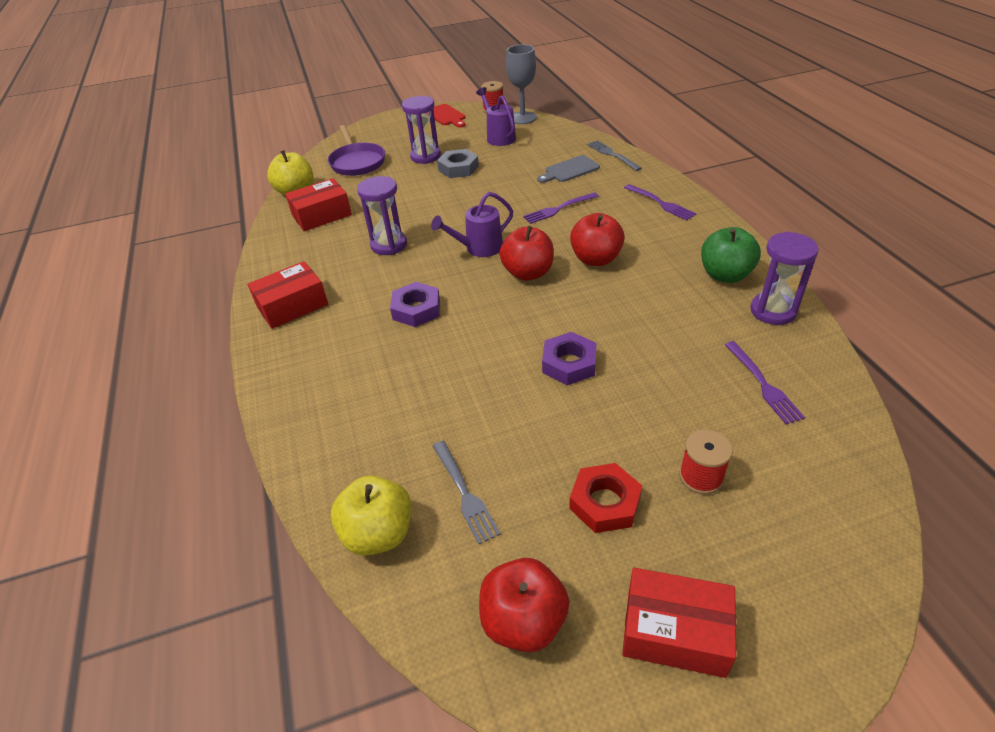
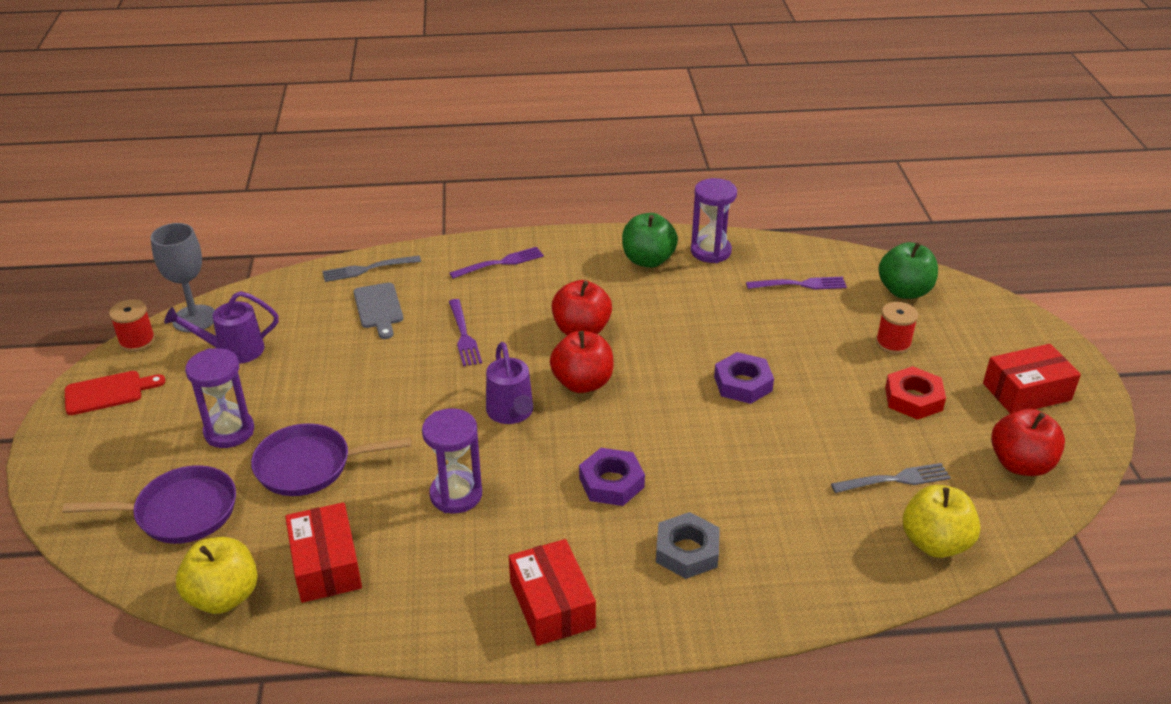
camera: 80 degrees left, 5 degrees down
(403, 188) = (310, 466): none -> purple pan
(458, 168) = (294, 403): grey nut -> grey nut (687, 551)
(675, 631) = (1026, 392): red box -> red box turned 45 degrees clockwise
(820, 481) = (904, 291): none -> green apple

